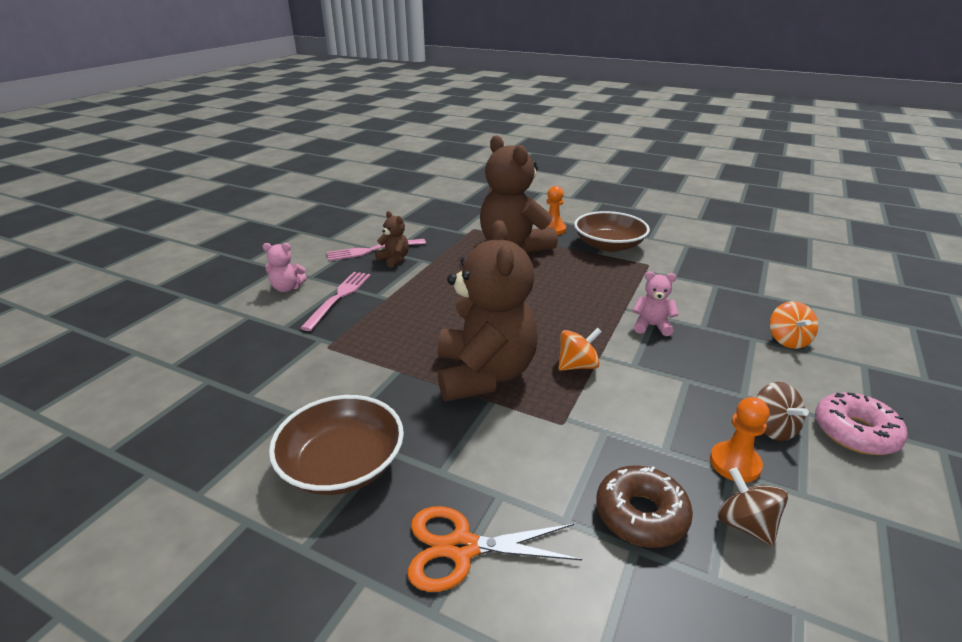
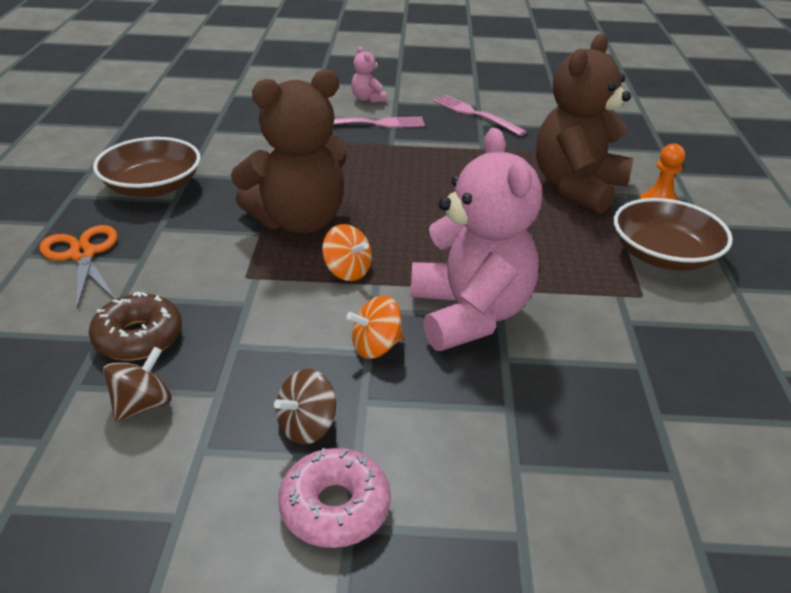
camera: 65 degrees right, 5 degrees up
(394, 259) = (467, 129): brown teddy bear -> none
(651, 326) = (470, 314): pink teddy bear -> pink teddy bear, size x2.33
(735, 463) = (230, 395): orange pawn -> none
(788, 340) = (532, 445): orange spinning top -> orange spinning top (376, 346)

